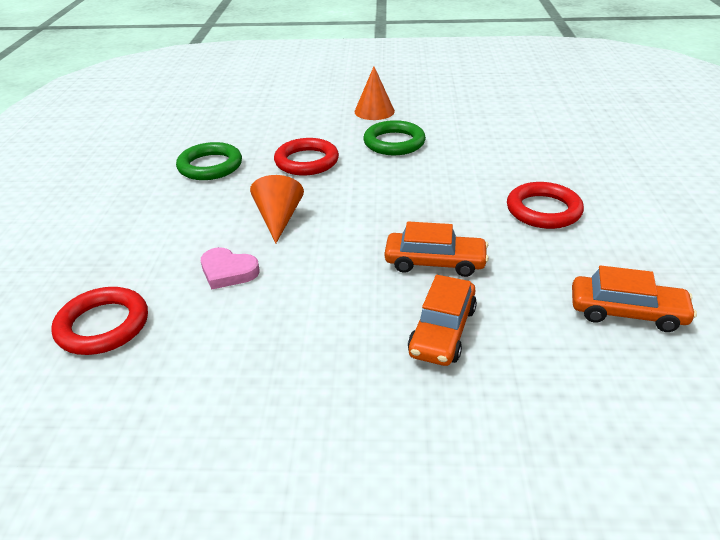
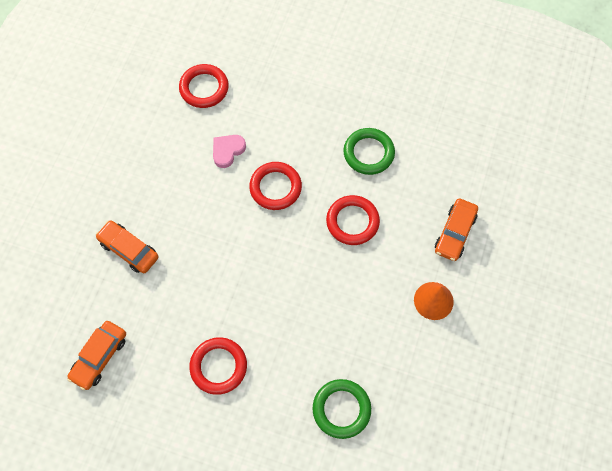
camera: 105 degrees right, 30 degrees up
(278, 219) = (275, 187): orange cone -> red ring
(394, 143) = (363, 297): green ring -> green ring (341, 409)
(435, 262) = (189, 268): orange car -> orange car (454, 233)

